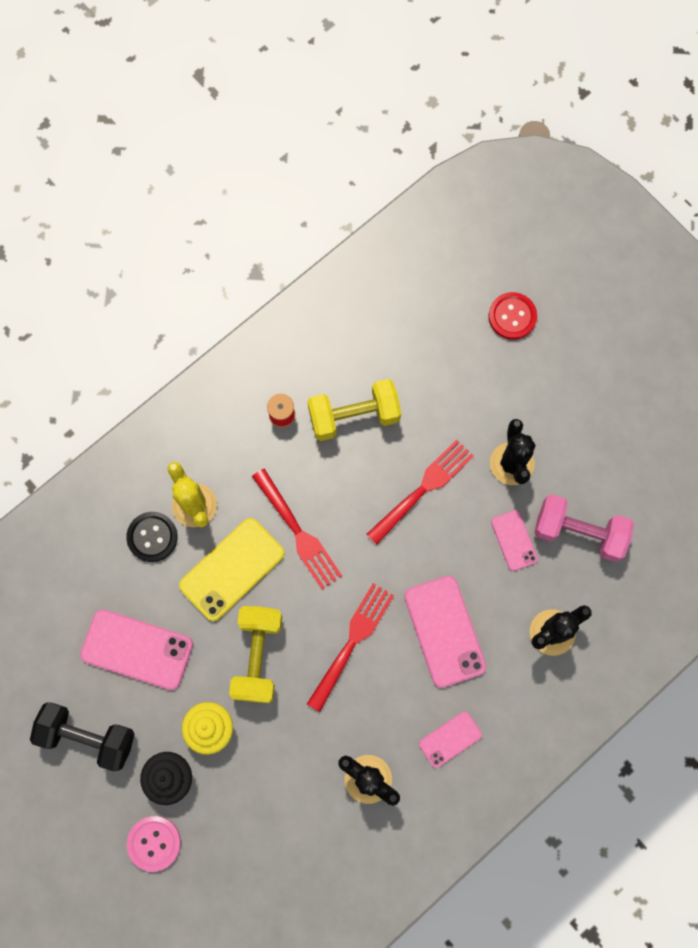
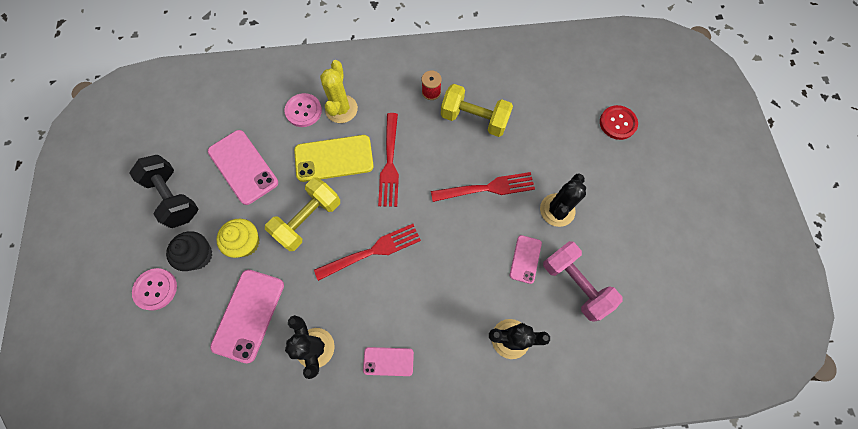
camera: 35 degrees right, 5 degrees down
(152, 537) = (303, 111): black button -> pink button
(444, 631) = (437, 286): pink phone -> pink phone (248, 315)

